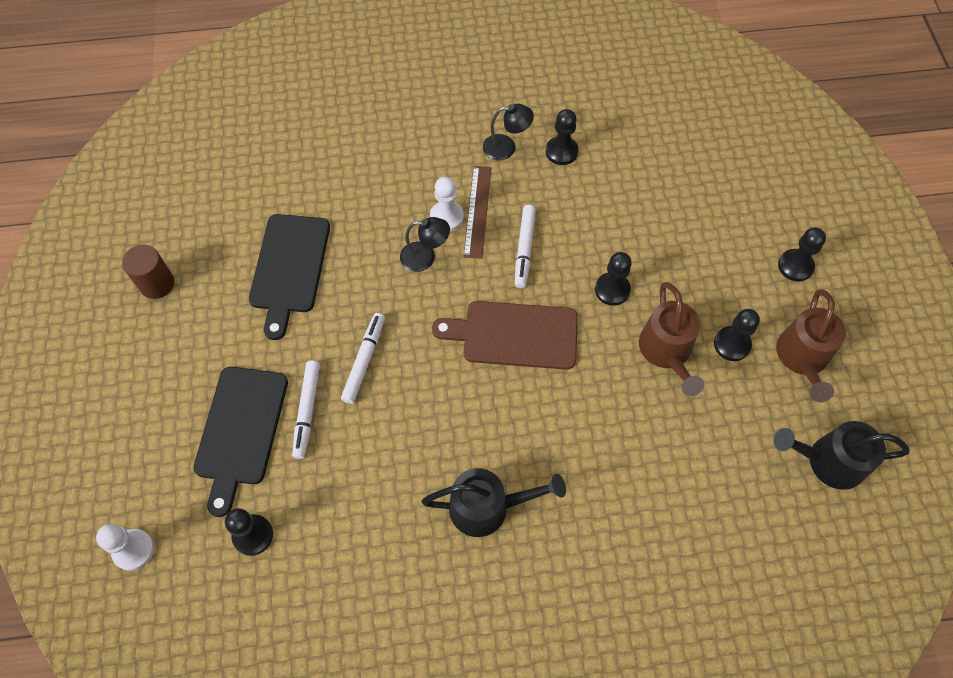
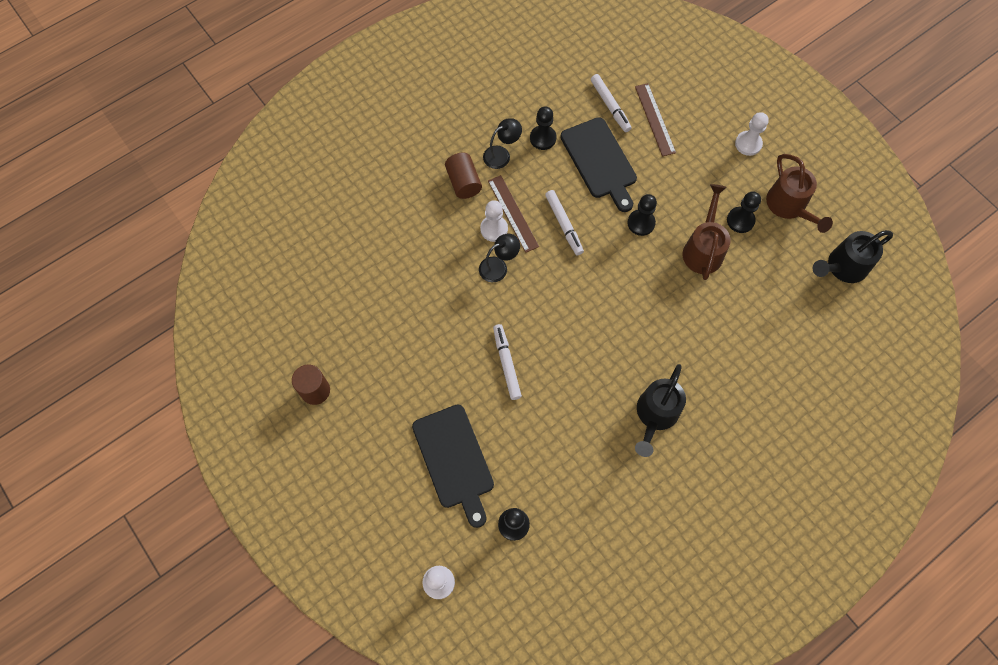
camera: 30 degrees left, 5 degrees up
(289, 268) = (406, 326): black cutting board -> black cutting board (600, 161)
(307, 411) = (491, 421): white marker -> white marker (610, 106)
(447, 156) = (463, 182): none -> brown cylinder
(488, 507) = (655, 416): black watering can -> black watering can turned 150 degrees clockwise
(514, 335) = (596, 290): brown cutting board -> none
(667, 353) = (703, 248): brown watering can -> brown watering can turned 135 degrees counterclockwise
(700, 189) = (655, 119): none -> brown ruler
(795, 266) = (748, 144): black pawn -> white pawn

